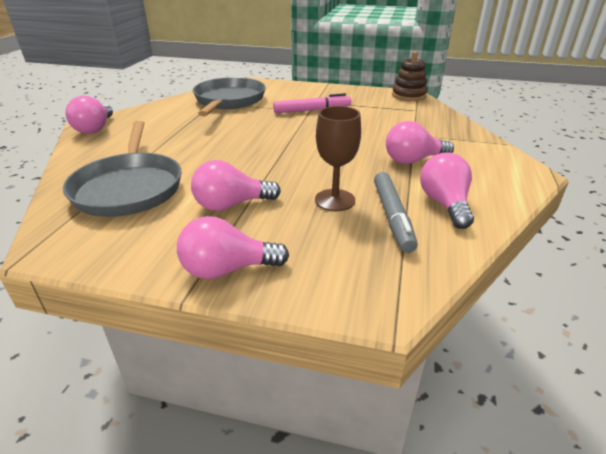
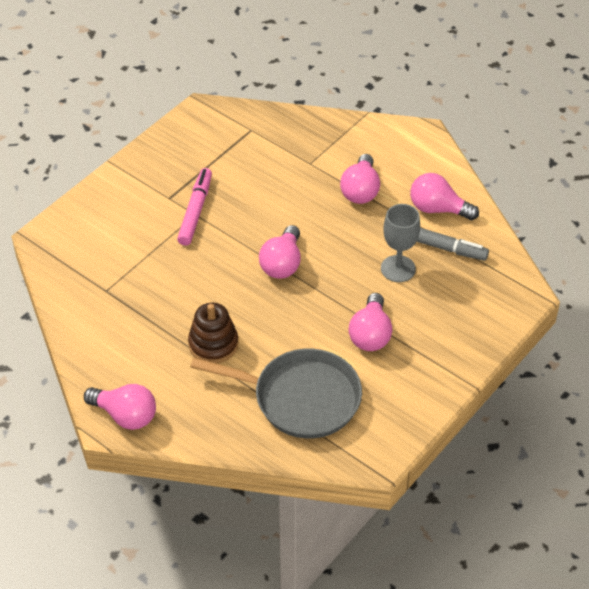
camera: 65 degrees left, 15 degrees up
(227, 269) = (455, 357): pink light bulb -> pink light bulb (282, 264)
(229, 101) = (110, 274): grey pan -> none
(335, 200) = (398, 269): brown goblet -> grey goblet
(408, 95) = (205, 113): brown stacking toy -> brown stacking toy (213, 344)

